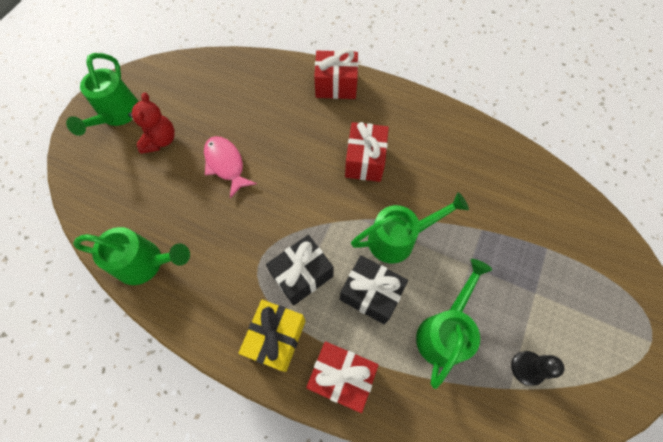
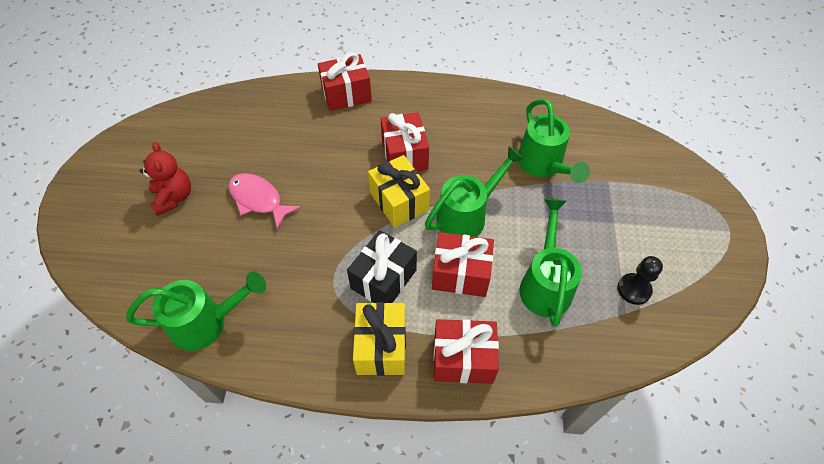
camera: 20 degrees left, 10 degrees down
(117, 115) = (112, 186): green watering can -> green watering can (543, 165)
(343, 205) = (399, 201): none -> yellow gift
(371, 294) = (460, 274): black gift -> red gift

